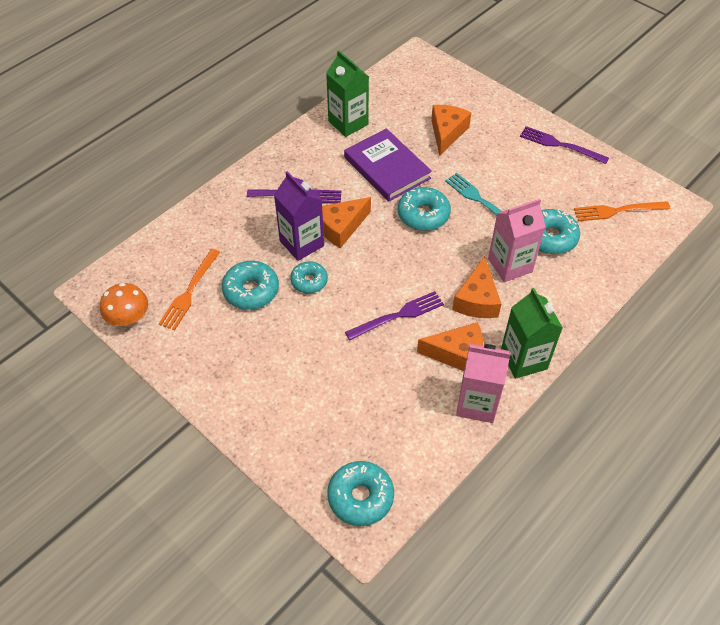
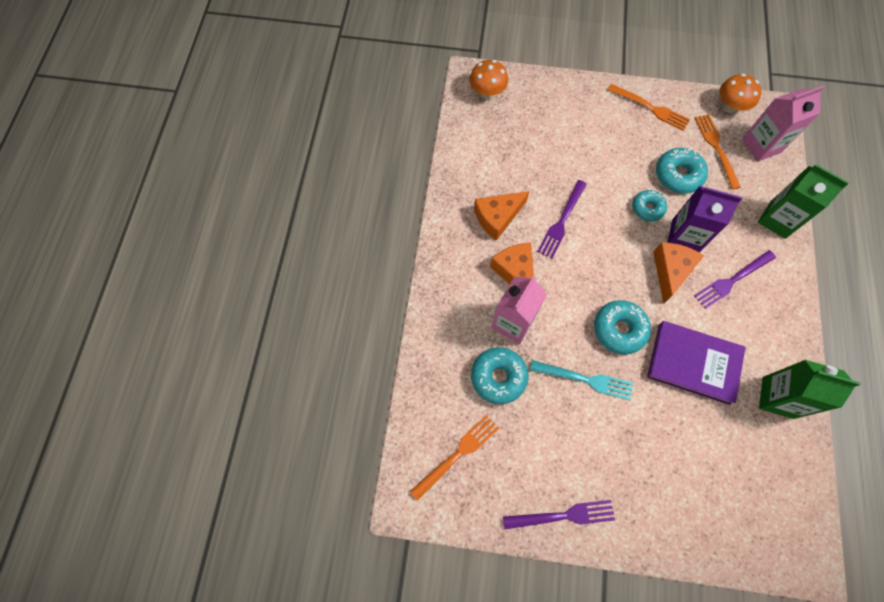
camera: 145 degrees right, 15 degrees up
(204, 365) = (651, 108): none -> orange fork
(360, 497) = (487, 92): turquoise donut -> orange mushroom
(447, 133) = (680, 451): orange cheese -> none
(477, 403) = (459, 189): pink carton -> pink carton (761, 146)
(523, 359) = (449, 242): green carton -> green carton (777, 219)

